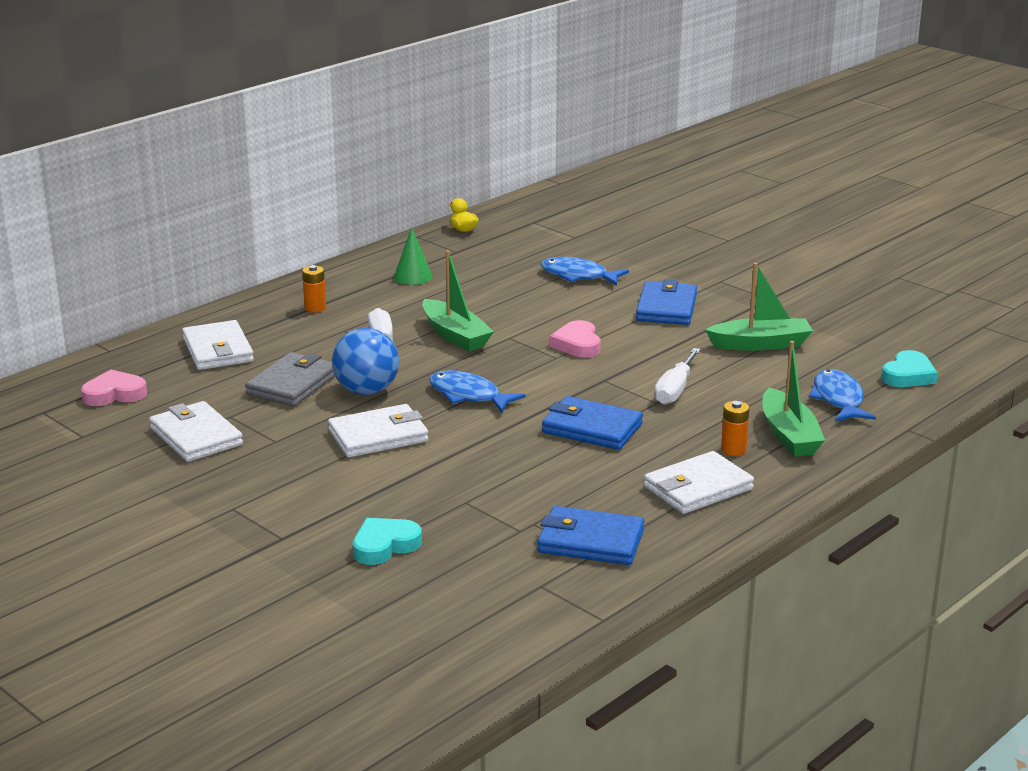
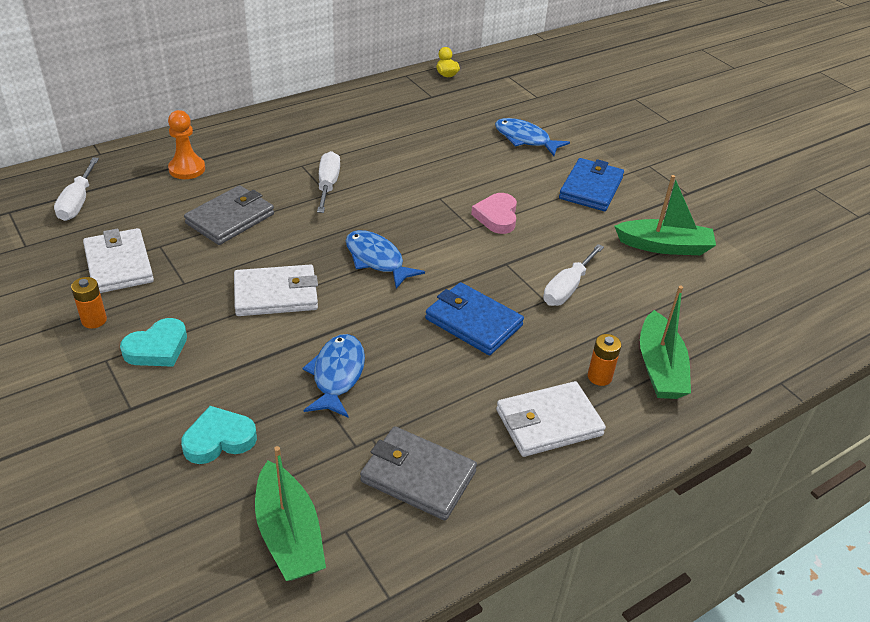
camera: 10 degrees right, 15 degrees up
(114, 394) = (77, 202): pink heart -> white screwdriver
(218, 350) = (187, 169): white wallet -> orange pawn
(315, 308) = (289, 137): orange battery -> orange battery (94, 320)
(366, 391) = (290, 238): blue ball -> none
(413, 276) = (384, 117): green cone -> none
(455, 335) = (393, 188): green boat -> green boat (289, 534)
(590, 541) = (418, 476): blue wallet -> grey wallet
(838, 399) = (721, 329): blue fish -> blue fish (337, 375)
(908, 375) = (797, 311): turquoise heart -> turquoise heart (157, 348)

